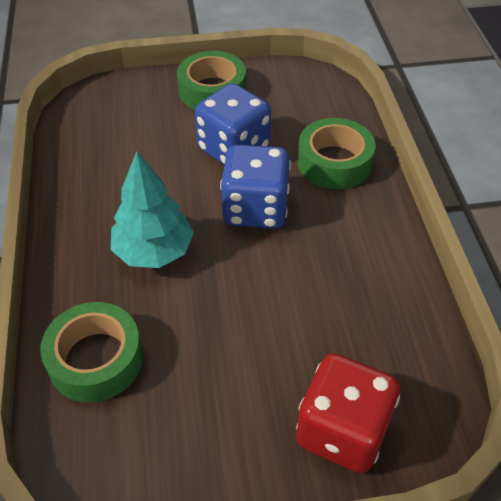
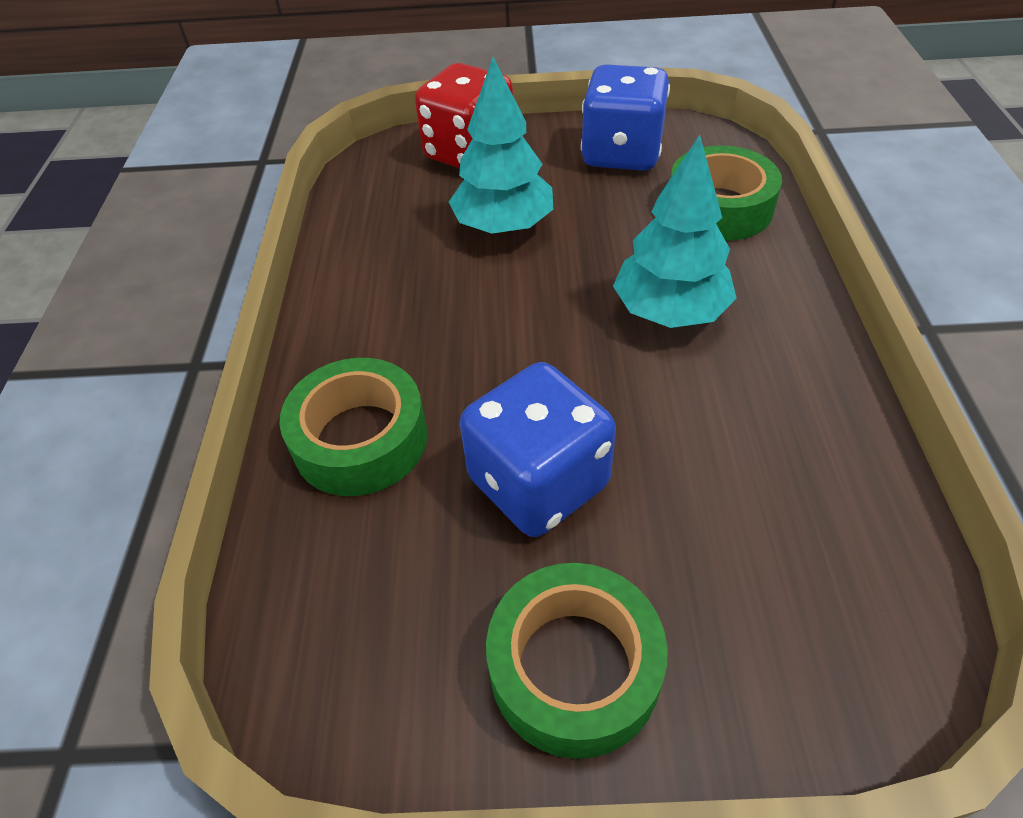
camera: 170 degrees left, 0 degrees up
(255, 209) = (515, 363): blue dice -> blue dice (621, 154)
(286, 326) = (503, 226): none -> turquoise tree

